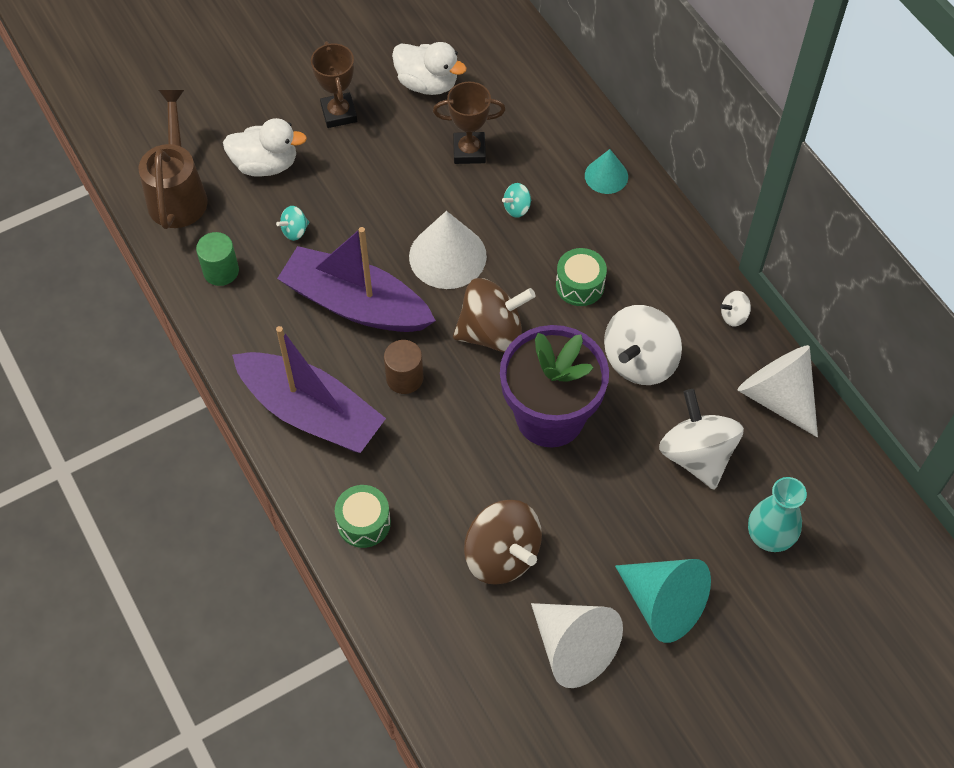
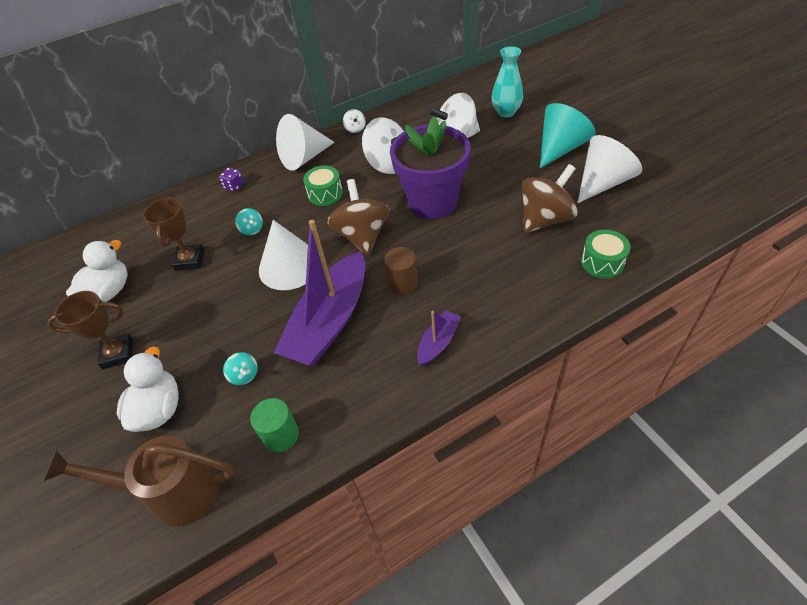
camera: 85 degrees left, 10 degrees down
(311, 412) = (438, 342): purple boat -> purple boat, size x0.46
(364, 523) = (536, 297): green drum -> green drum (602, 262)
(606, 176) = (234, 186): turquoise cone -> purple dice
(777, 397) = (412, 112): white cone -> white cone (304, 158)

